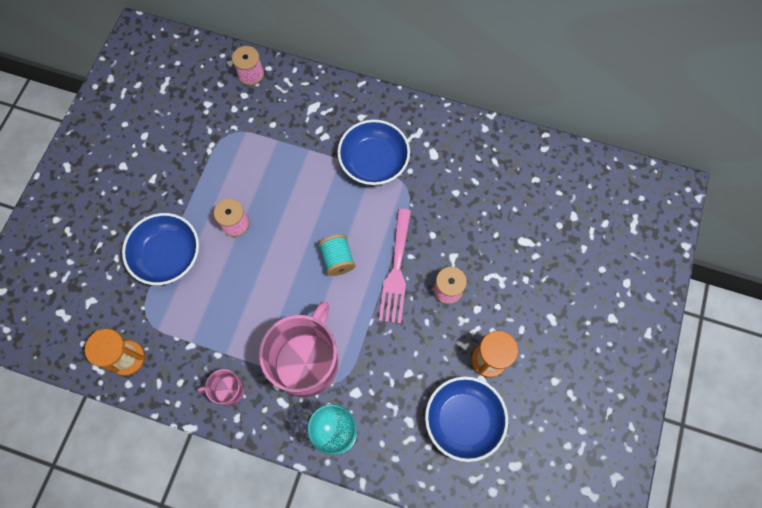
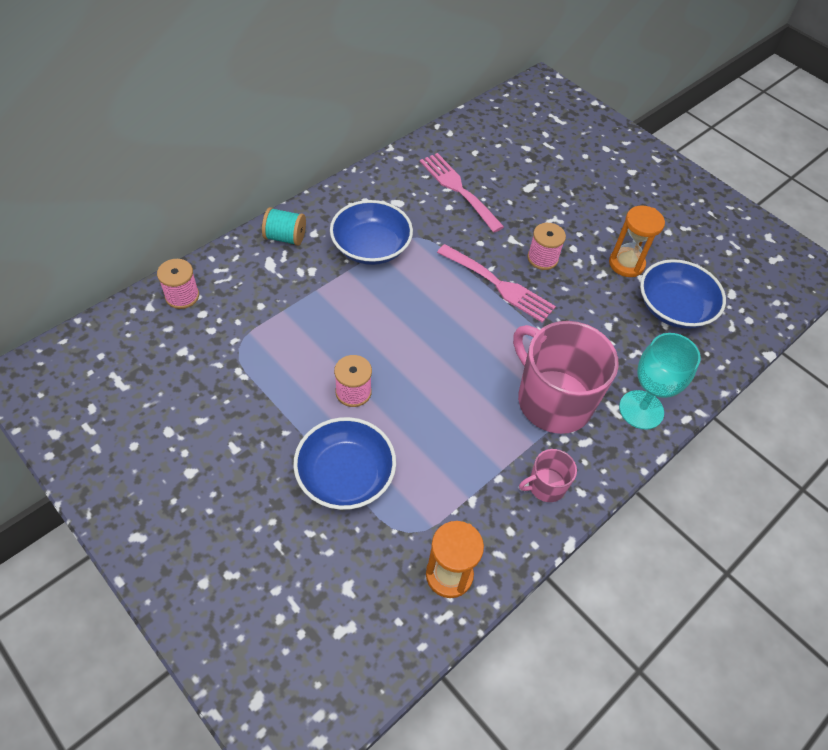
camera: 65 degrees left, 15 degrees down
(228, 390) = (545, 486): pink mug -> pink mug turned 45 degrees clockwise
(337, 259) = (457, 324): turquoise spool -> turquoise spool (285, 237)
(481, 189) = (458, 189): none -> pink fork

